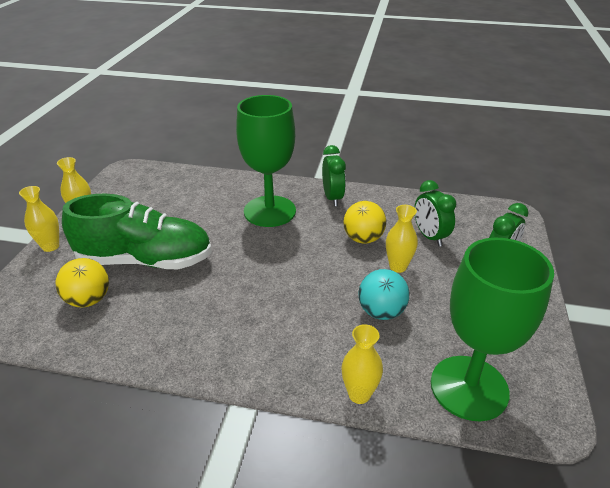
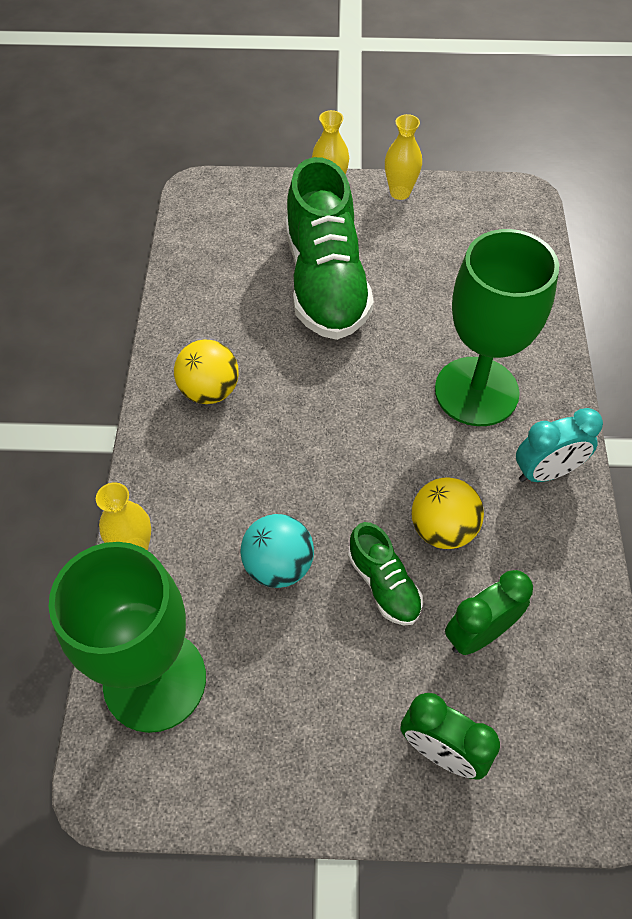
camera: 80 degrees right, 20 degrees up
(89, 300) = (246, 256): yellow ball -> yellow ball (209, 391)
(332, 198) = (546, 472): green clock -> turquoise clock
(398, 267) = (383, 584): yellow vase -> green shoe

